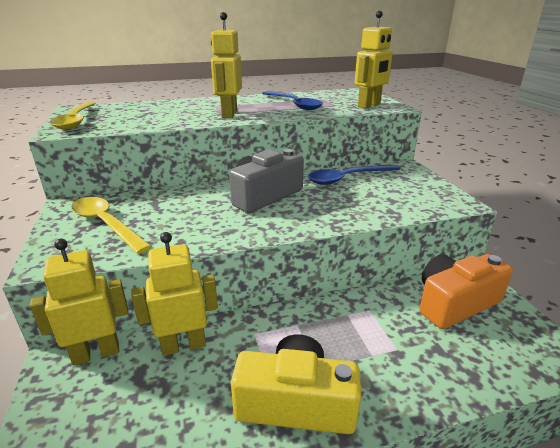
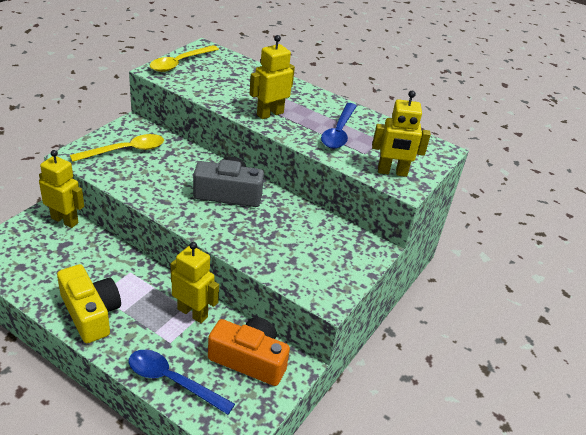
camera: 45 degrees right, 10 degrees up
(106, 224) = (125, 151): yellow spoon -> yellow spoon turned 60 degrees clockwise
(184, 345) = (96, 248): yellow robot -> yellow robot (193, 313)
(347, 178) = (307, 223): blue spoon -> blue spoon (172, 381)

